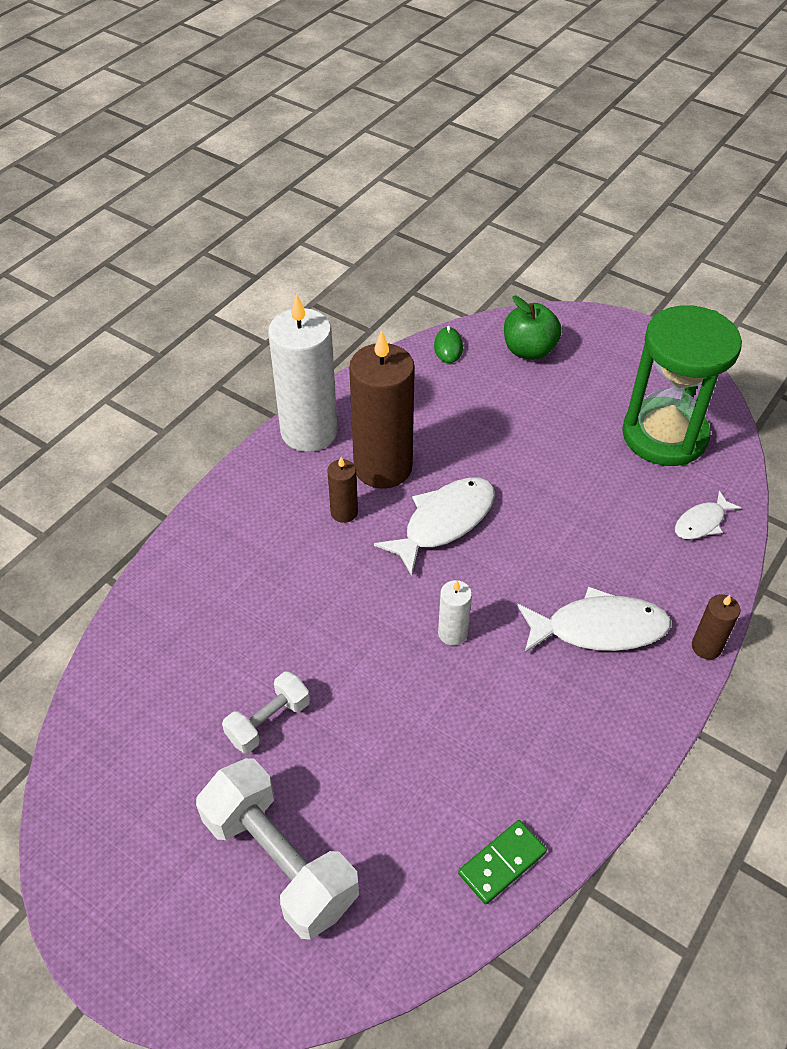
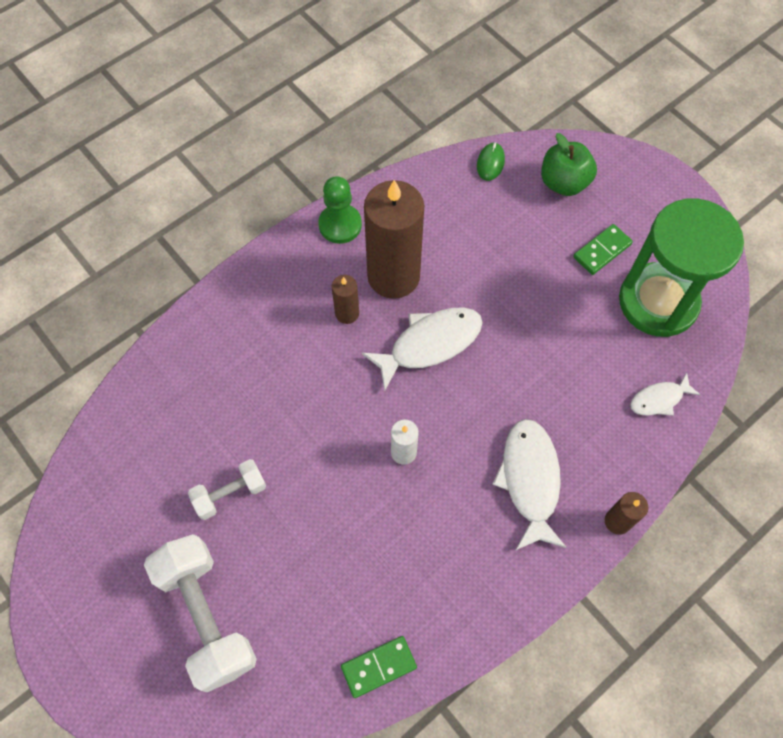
camera: 15 degrees right, 15 degrees up
(309, 432) = (340, 225): white candle -> green pawn
(590, 402) = (602, 251): none -> green domino
(599, 628) = (530, 480): white fish -> white fish turned 105 degrees counterclockwise

